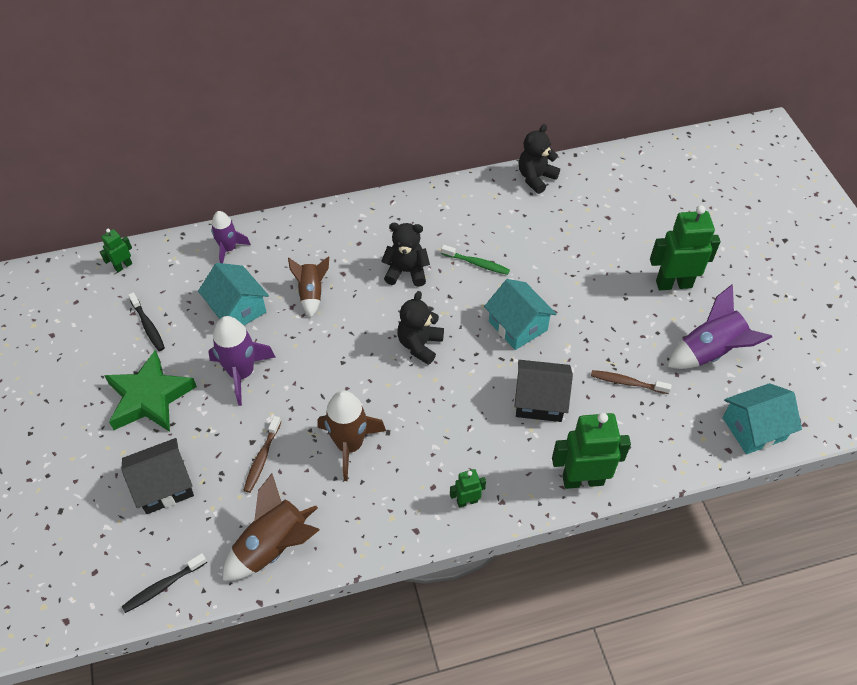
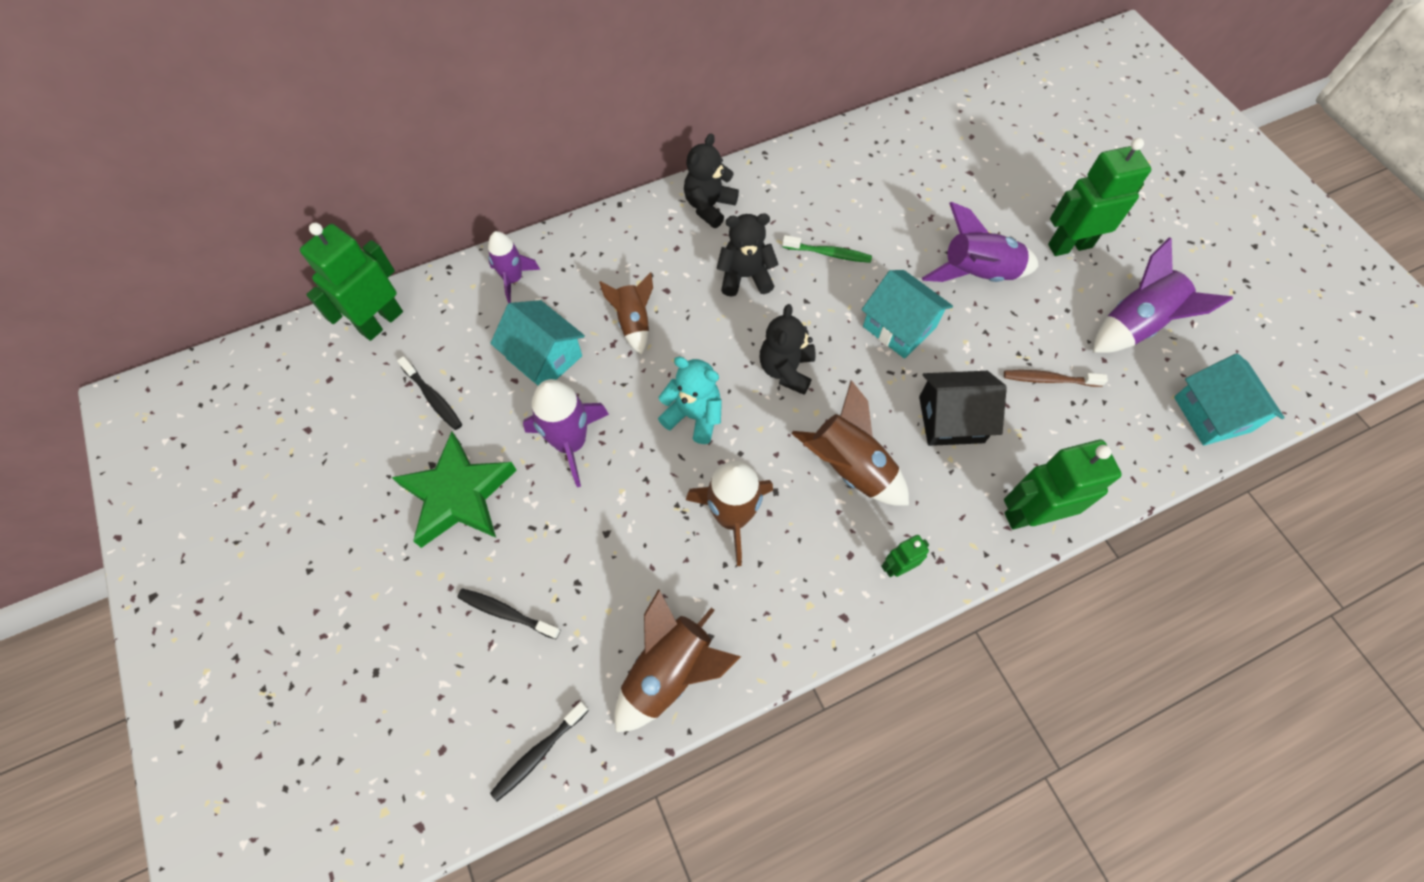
camera: 10 degrees left, 10 degrees up
(123, 266) = (381, 322): green robot -> green robot, size x2.00
(164, 485) = (506, 613): black house -> black toothbrush
(262, 458) = (625, 553): brown toothbrush -> none
(340, 368) = (694, 416): none -> turquoise teddy bear
(449, 423) = (849, 467): none -> brown rocket
(536, 178) = (871, 134): black teddy bear -> black teddy bear (709, 206)
(591, 295) = (977, 274): none -> purple rocket
(753, 428) = (1212, 414): turquoise house -> turquoise house turned 75 degrees counterclockwise

